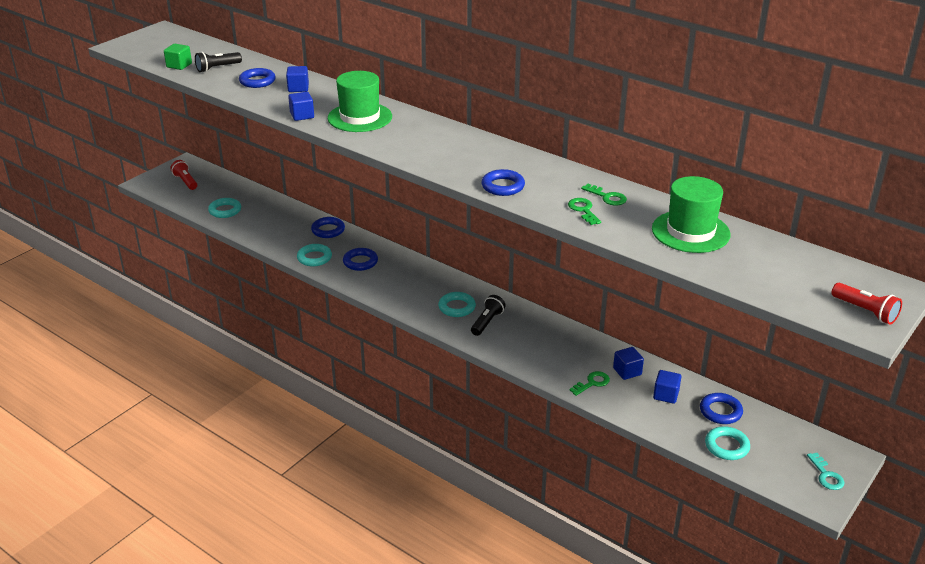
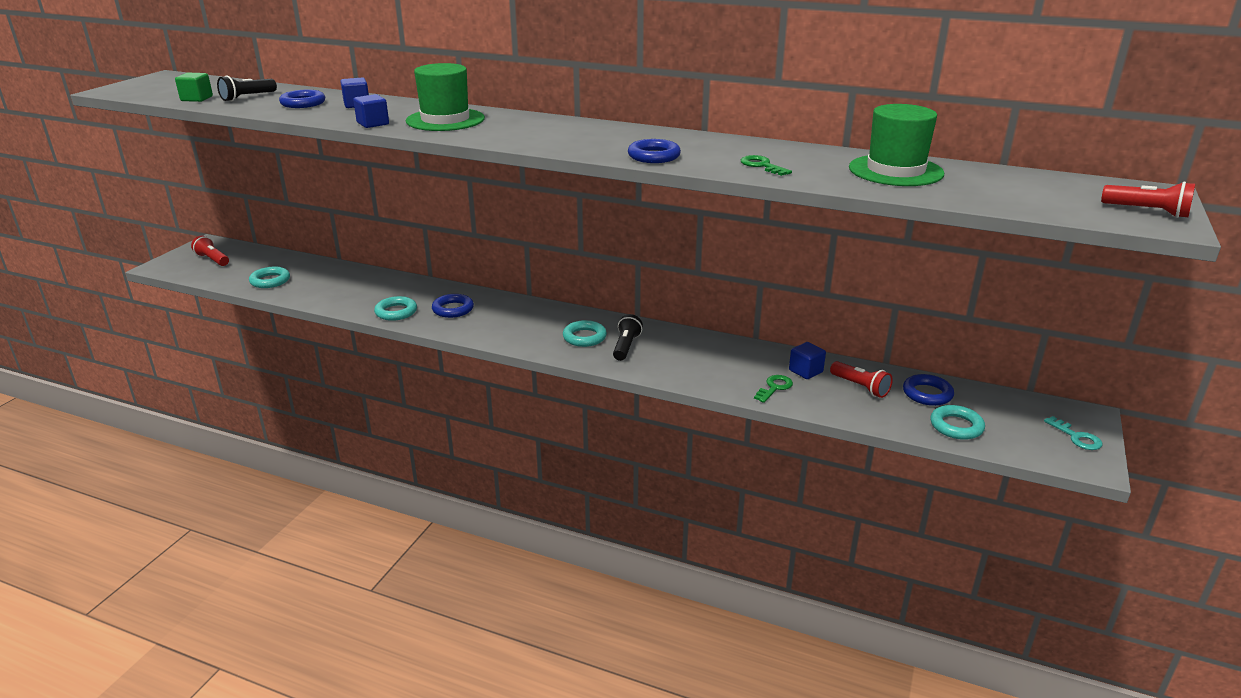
camera: 15 degrees left, 5 degrees down
(328, 230) = (403, 285): blue ring -> none
(607, 197) = (779, 154): green key -> none
(666, 395) = (860, 387): blue cube -> red flashlight

